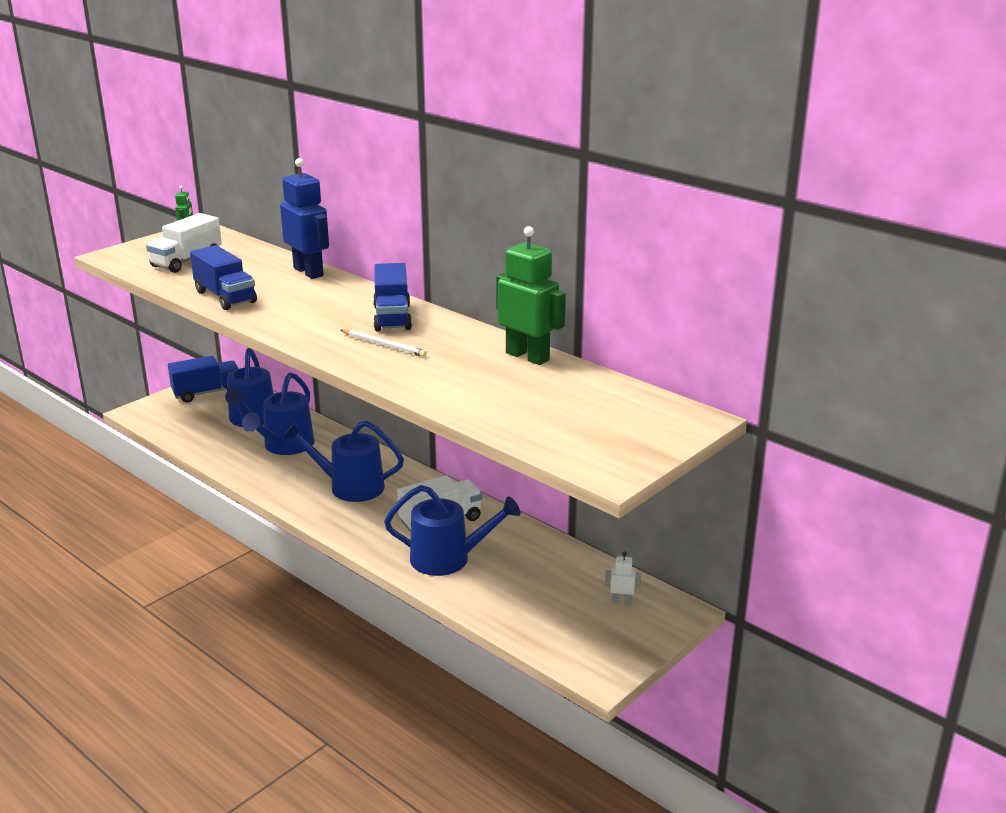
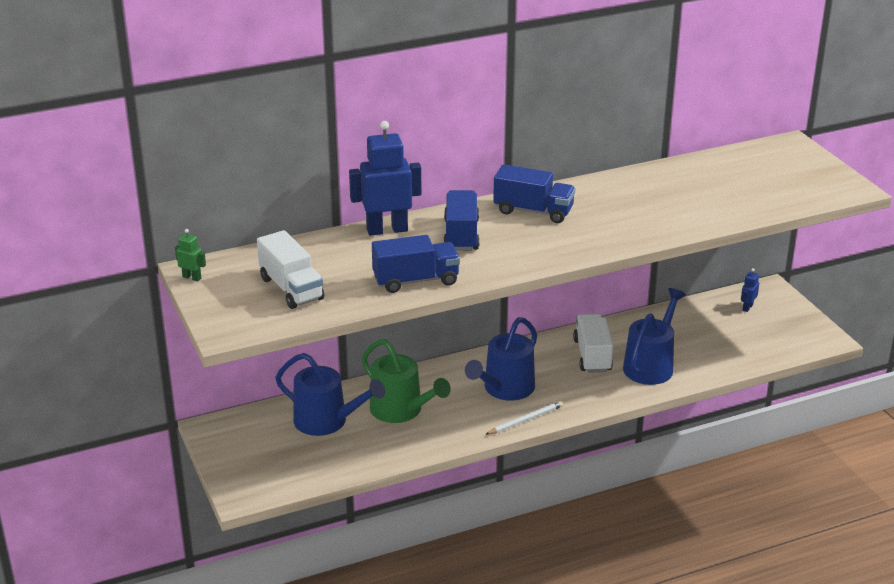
camera: 65 degrees left, 5 degrees up
(207, 393) = (238, 440): blue truck -> blue truck (461, 235)
(285, 446) = (401, 410): blue watering can -> green watering can
(384, 345) = (590, 225): white pencil -> white pencil (525, 420)
(527, 356) = (653, 174): green robot -> none
(621, 601) = (747, 307): white robot -> blue robot

